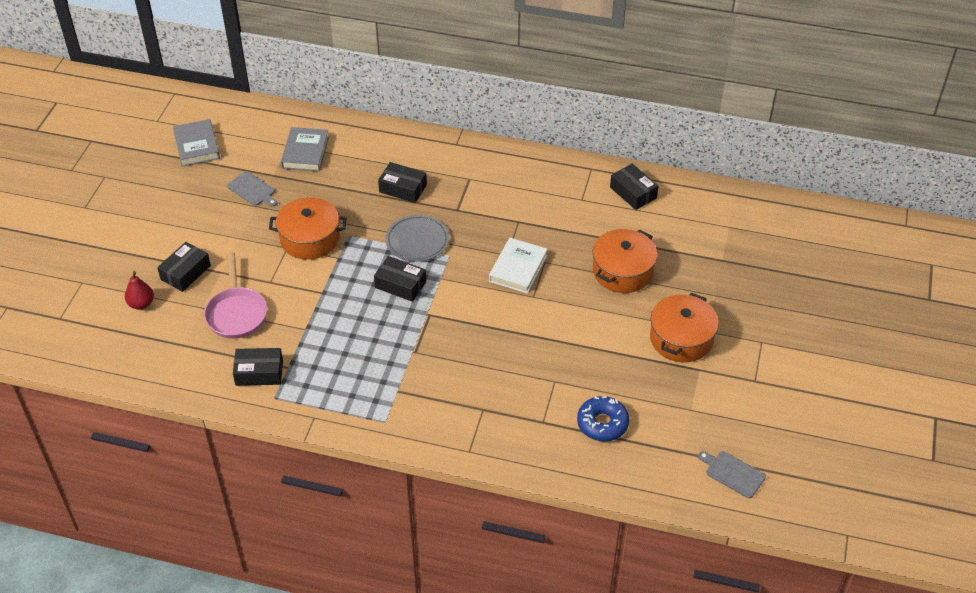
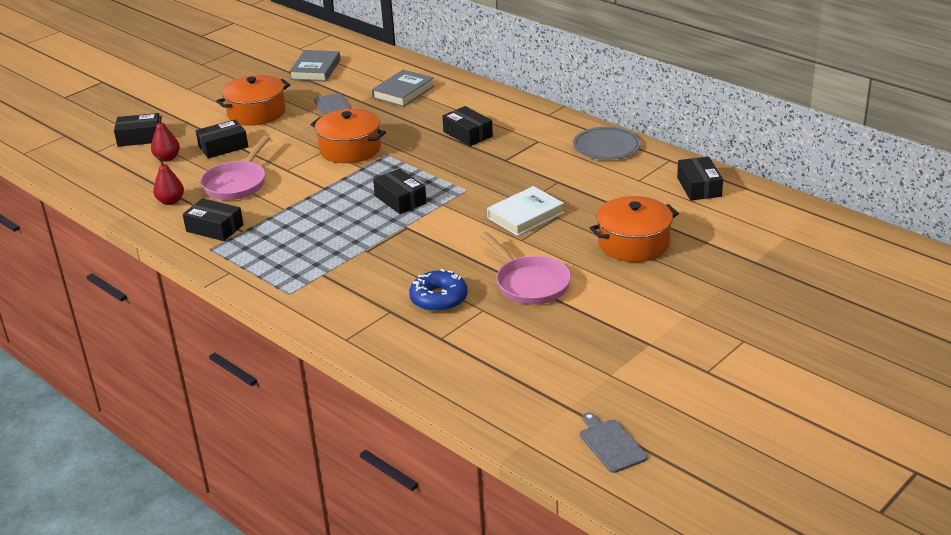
camera: 30 degrees right, 15 degrees down
(90, 286) = (140, 137): none -> black box
(190, 355) = (171, 201): none -> red pear
(417, 240) = (446, 172): grey plate -> grey plate (606, 146)
(572, 341) = (530, 283): none -> pink pan
(602, 423) = (501, 357): blue donut -> blue donut (439, 299)
(681, 338) = (651, 313): orange pot -> orange pot (256, 113)

